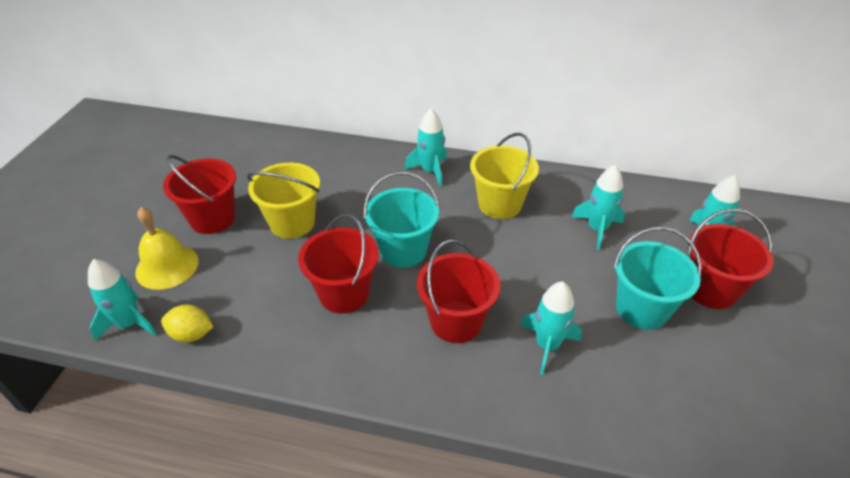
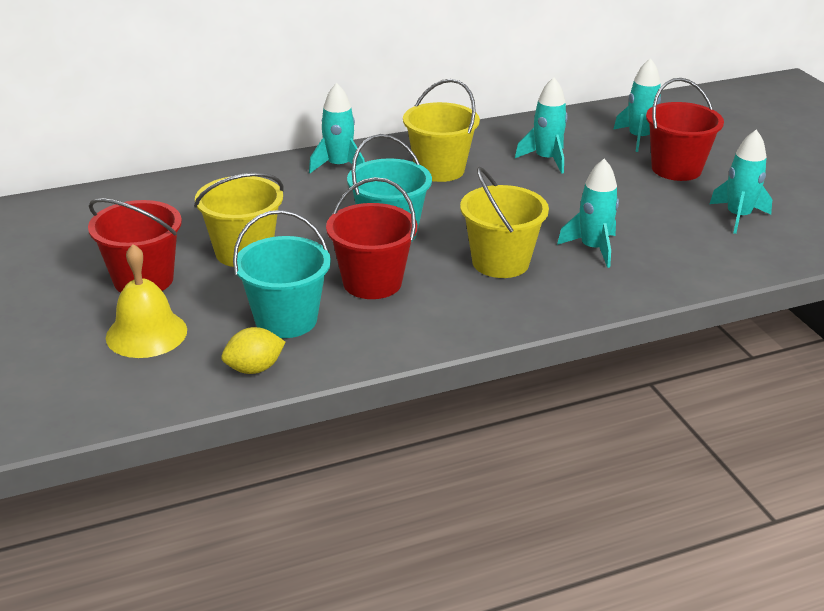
camera: 35 degrees left, 10 degrees down
(129, 323) = (170, 389): turquoise rocket -> turquoise rocket (738, 216)
(456, 321) = (500, 262): red bucket -> yellow bucket
(642, 309) = (639, 199): turquoise bucket -> turquoise bucket (286, 320)

